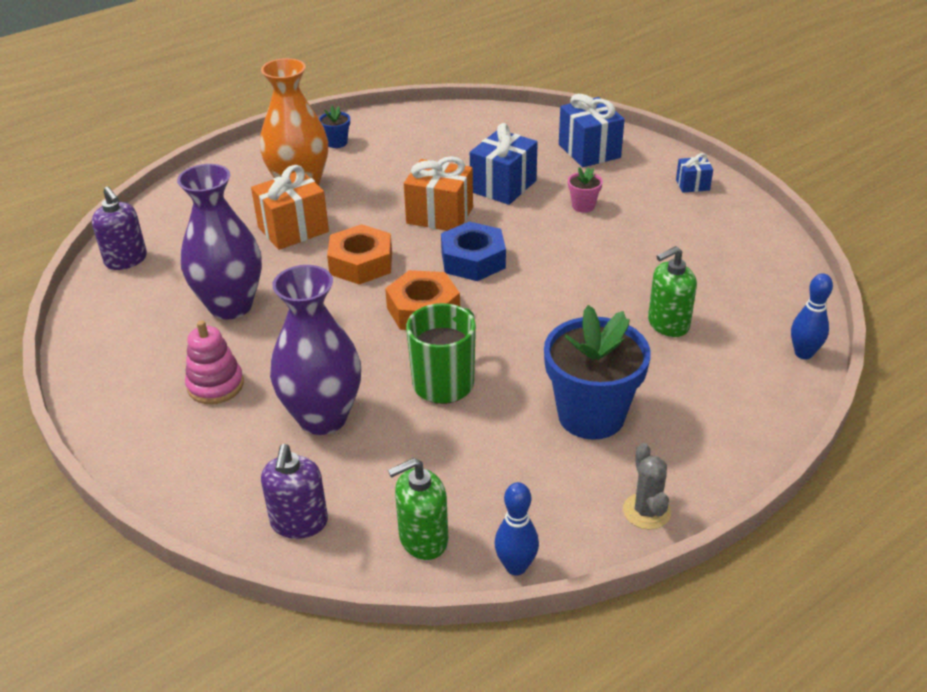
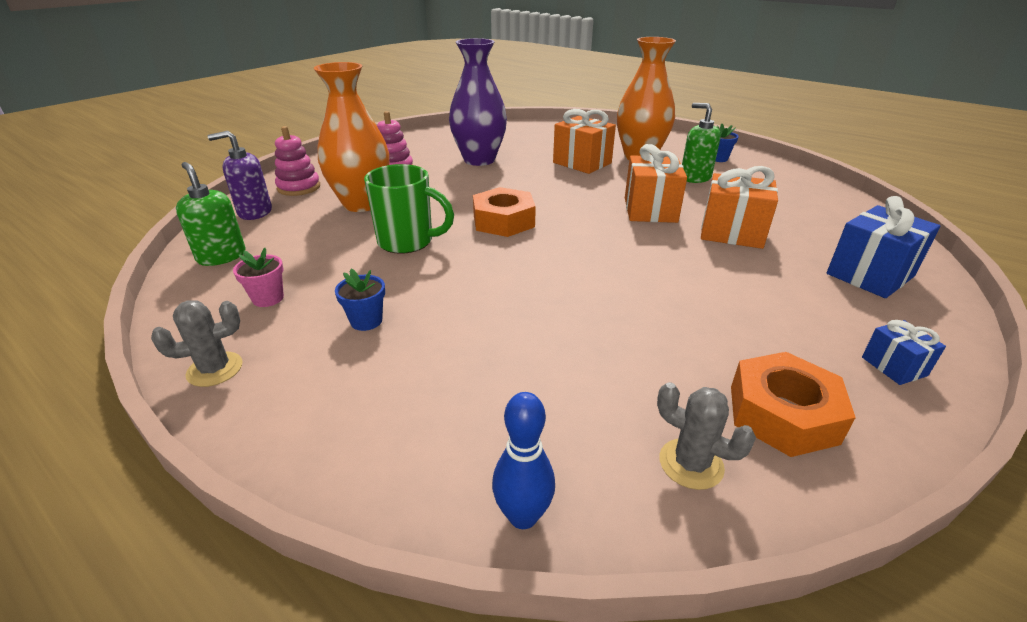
camera: 75 degrees right, 5 degrees down
(126, 260) = (514, 128): purple soap dispenser -> none
(231, 482) = (299, 187): none -> pink stacking toy
(323, 417) = (362, 204): purple vase -> orange vase
(361, 263) = (554, 190): orange nut -> orange nut (782, 414)
(473, 260) = (590, 233): blue nut -> none
(503, 186) = (731, 233): blue gift -> orange gift
(516, 566) = (173, 300): blue bowling pin -> none
(583, 206) = (743, 282): pink flower pot -> pink flower pot (268, 298)
(591, 415) = (366, 321): blue flower pot -> blue flower pot, size x0.44
(668, 324) = (541, 363): green soap dispenser -> green soap dispenser (695, 177)
(767, 284) = (691, 464): none -> grey cactus

